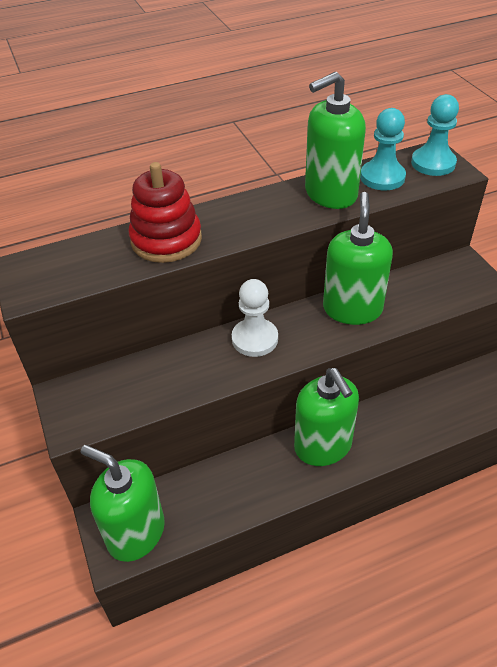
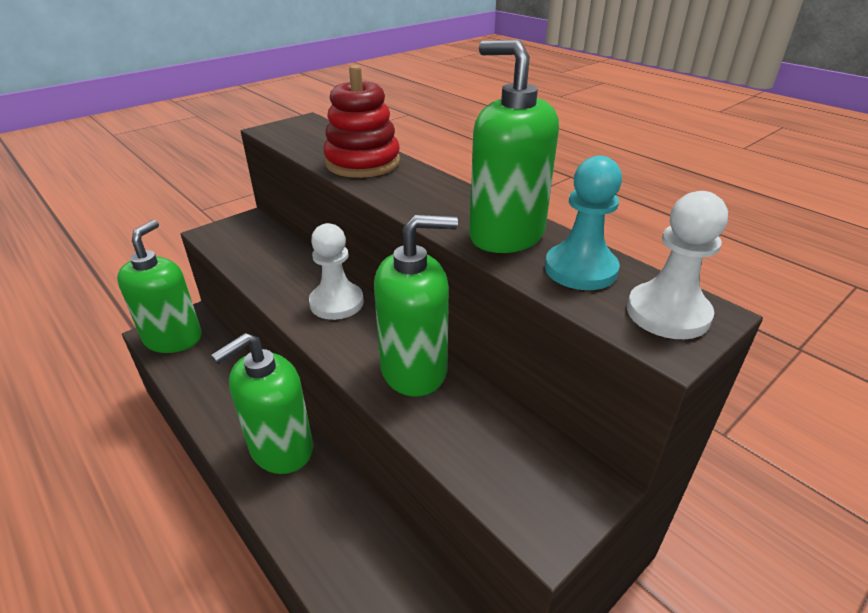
camera: 70 degrees right, 10 degrees down
(433, 163) = (667, 313): turquoise pawn -> white pawn

